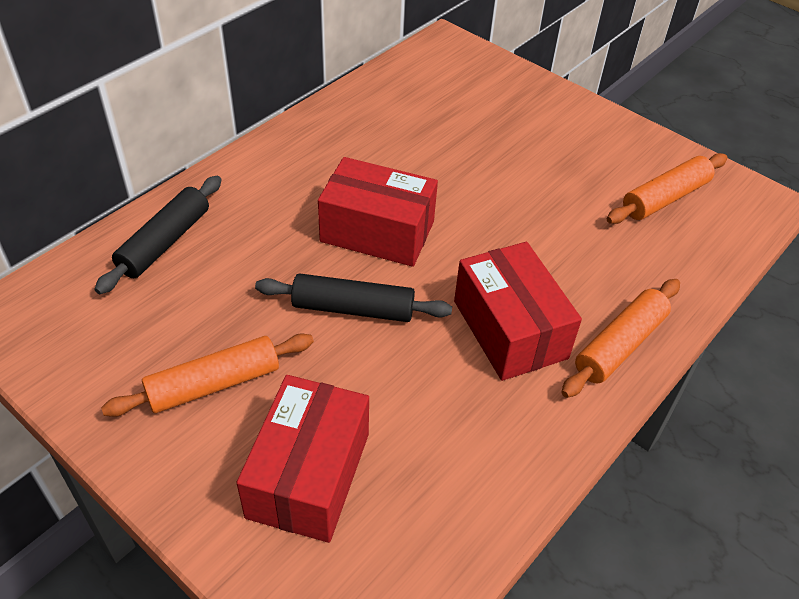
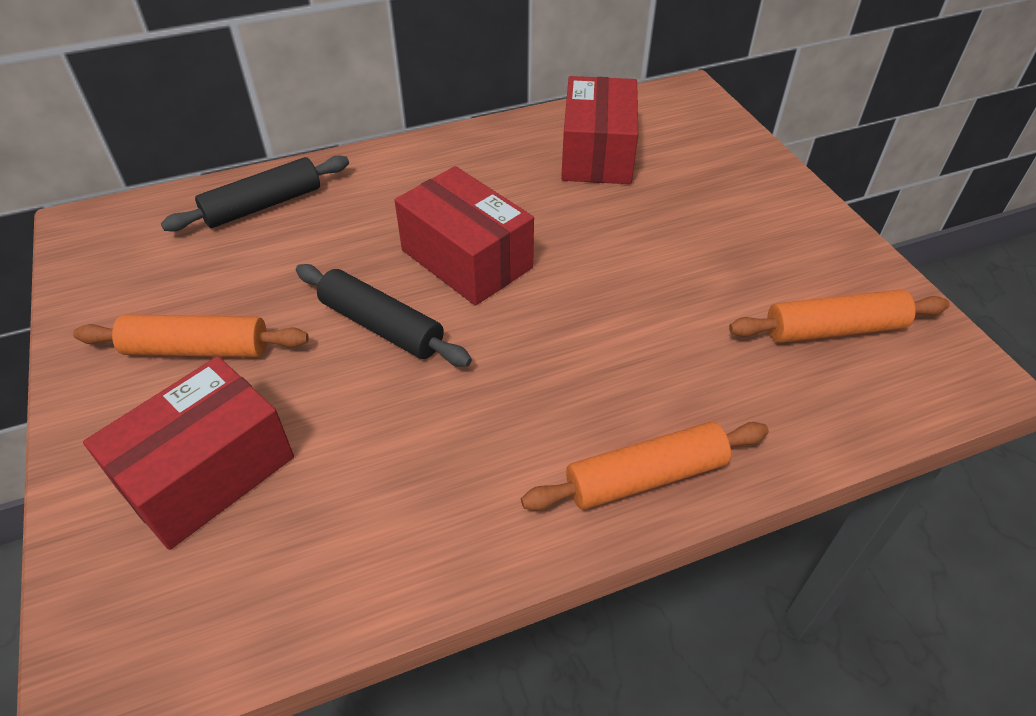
camera: 30 degrees right, 0 degrees up
(510, 329) = (528, 409): red box -> red box (597, 153)

